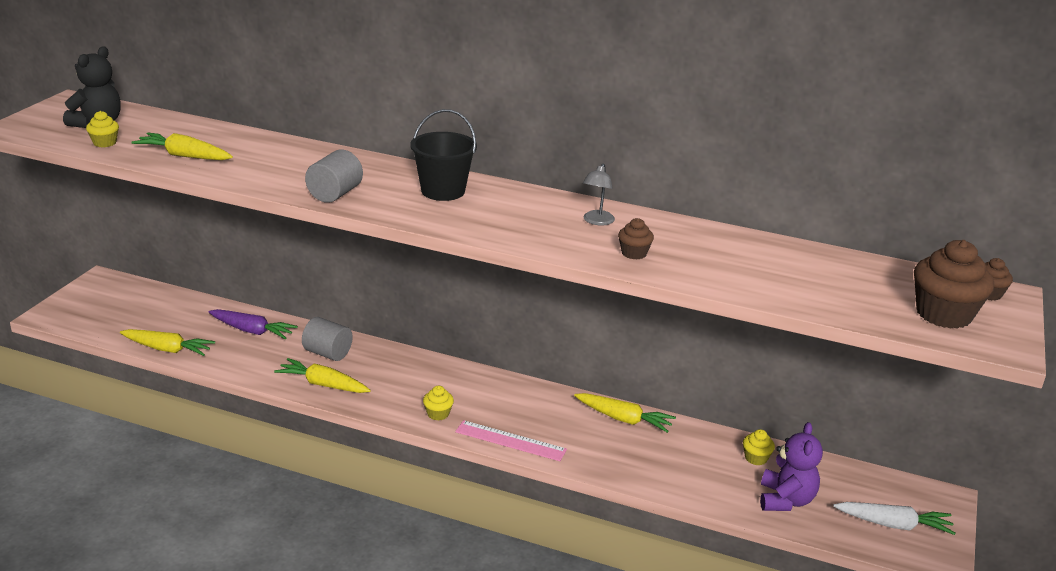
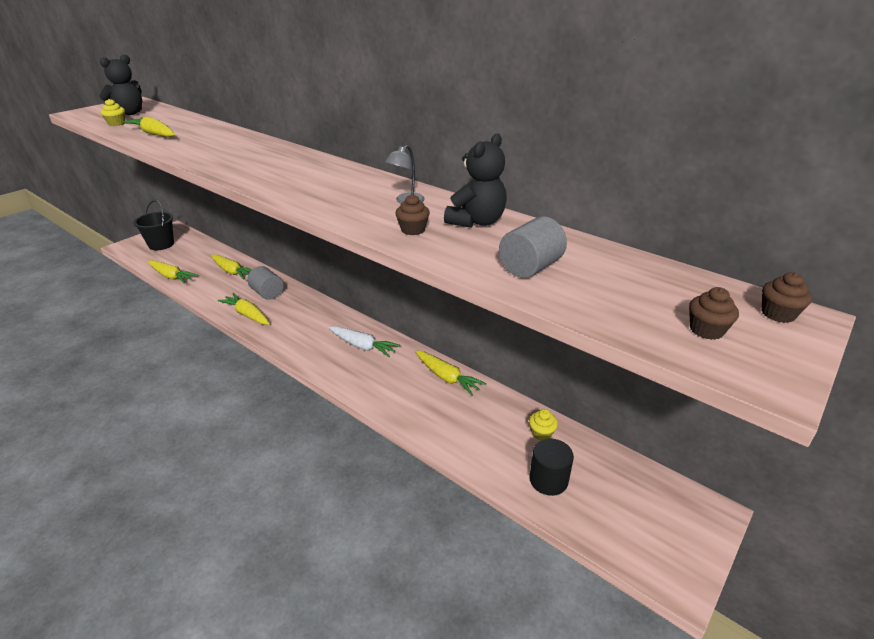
camera: 20 degrees right, 5 degrees up
(252, 331) = (232, 271): purple carrot -> yellow carrot
(335, 194) = (221, 164): grey cylinder -> grey cylinder (530, 267)
(438, 414) = (309, 349): yellow cupcake -> none
(443, 191) = (304, 169): black bucket -> black bucket (161, 244)
(510, 441) = (346, 380): pink ruler -> none
(687, 237) = (476, 222): none -> black teddy bear
(785, 500) = (548, 480): purple teddy bear -> black cylinder
(894, 525) = (646, 530): white carrot -> white carrot (363, 346)
(943, 314) = (706, 330): brown cupcake -> brown cupcake, size x0.50

